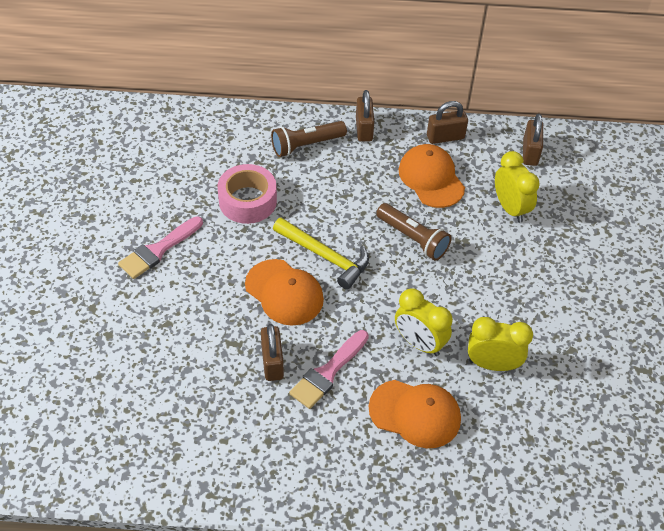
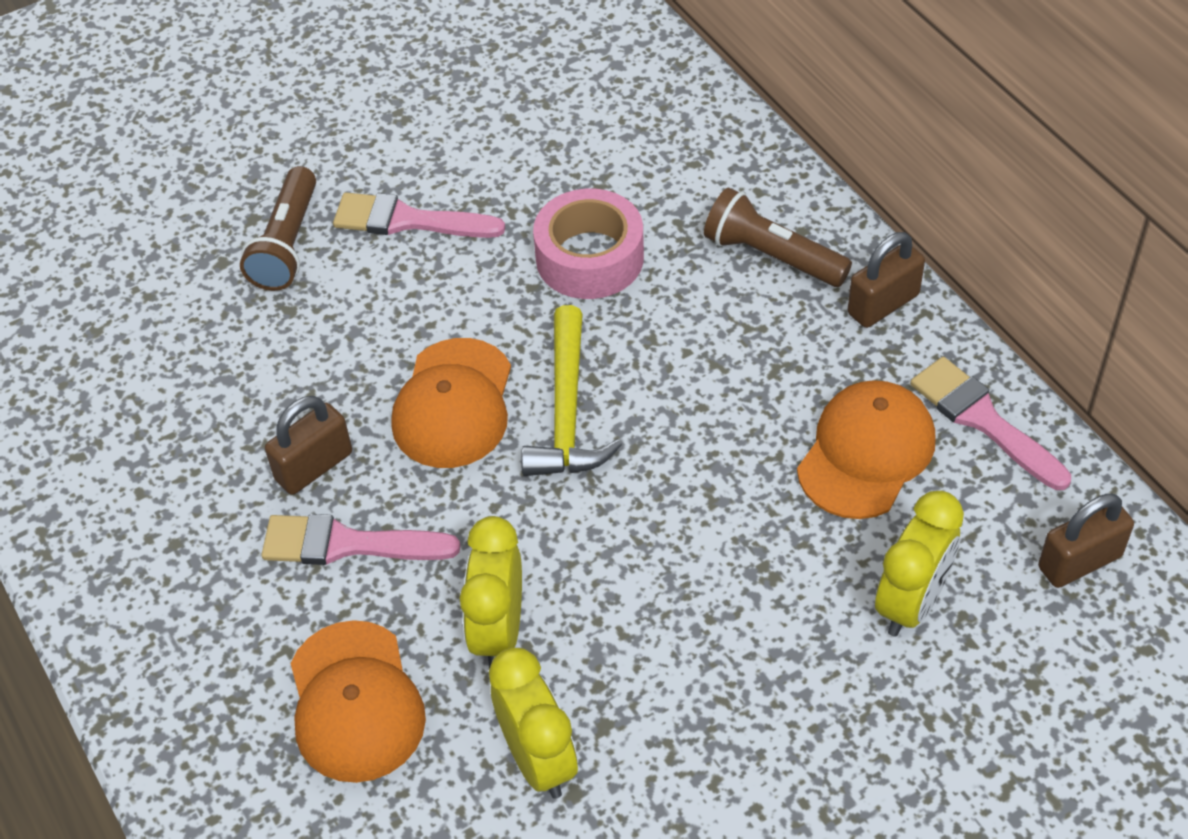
camera: 60 degrees right, 0 degrees up
(413, 239) = (708, 502): brown flashlight -> brown flashlight (287, 244)
(445, 137) = (983, 420): brown padlock -> pink brush

